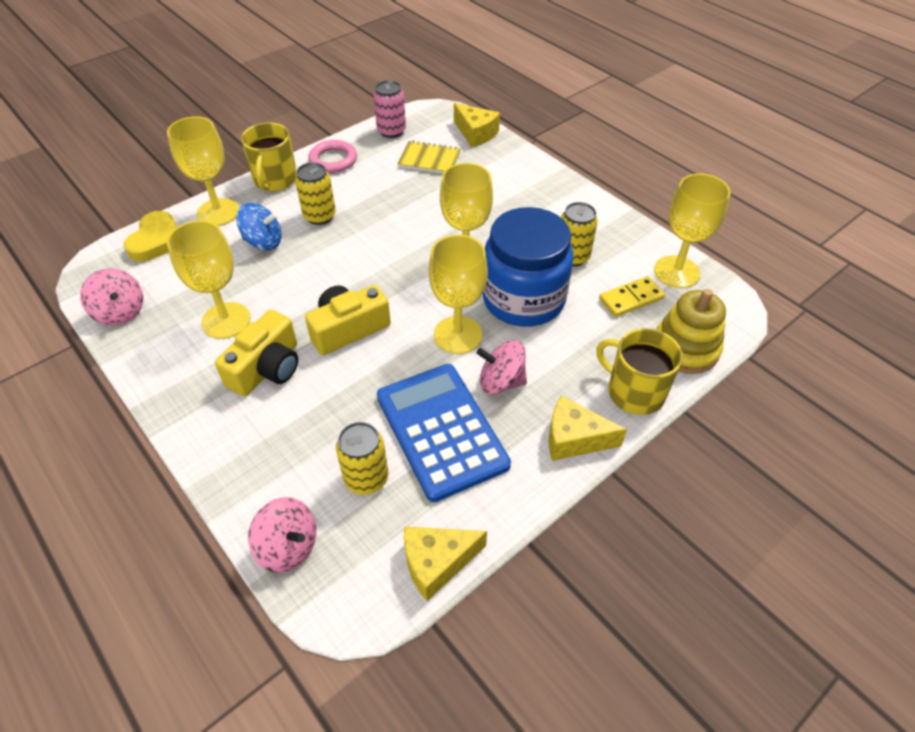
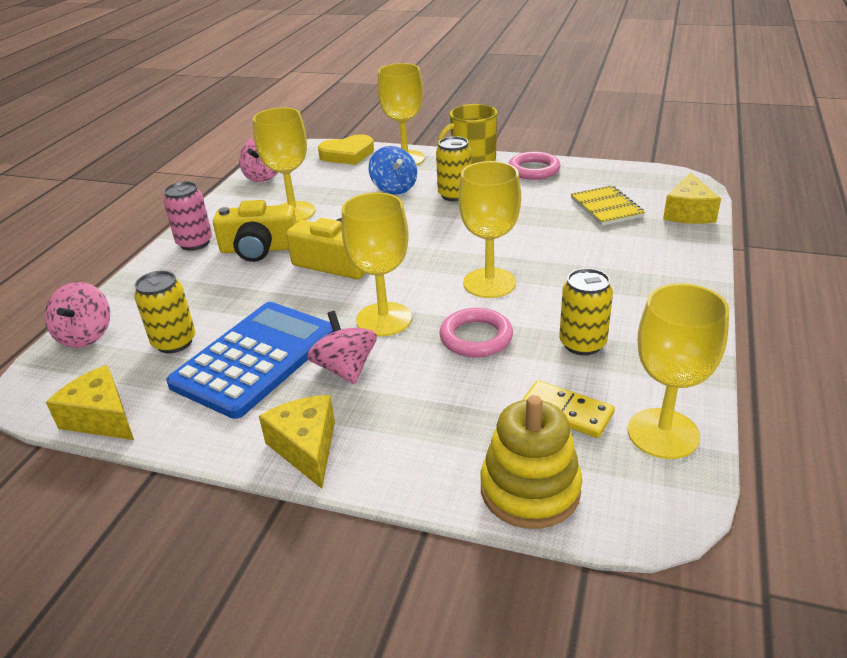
camera: 60 degrees right, 15 degrees down
(391, 131) = (616, 175): pink can -> pink can (195, 243)
(523, 299) = (476, 337): blue jar -> pink ring
(634, 392) = (414, 469): yellow mug -> none

